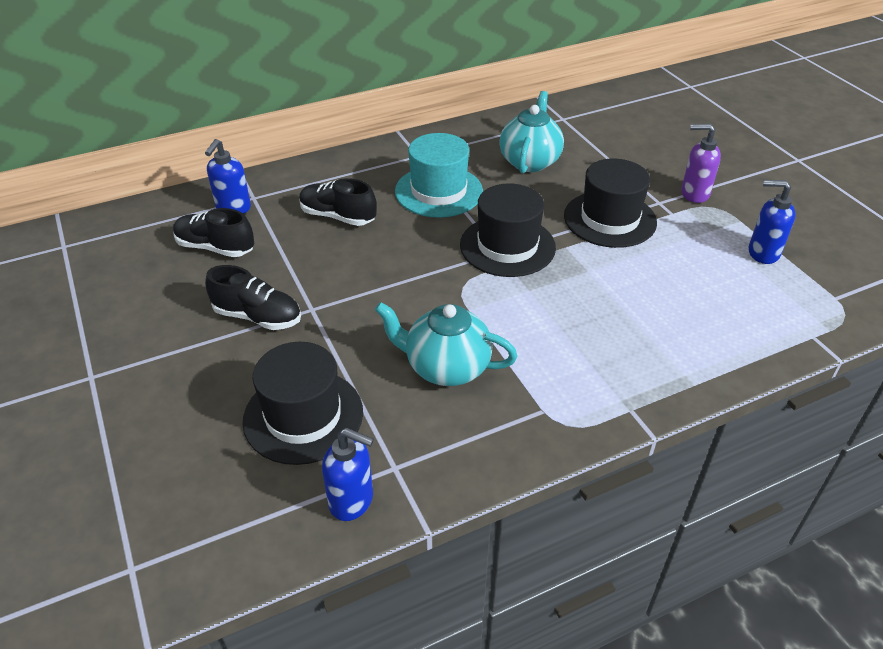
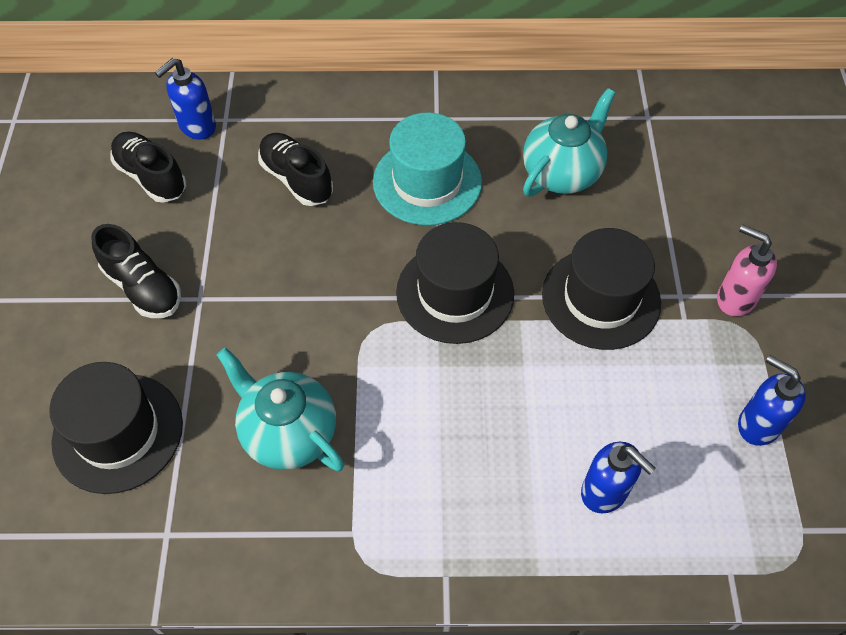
camera: 25 degrees right, 15 degrees up
(352, 501) = (106, 554): blue soap dispenser -> blue soap dispenser (605, 492)
(694, 193) = (735, 298): purple soap dispenser -> pink soap dispenser

